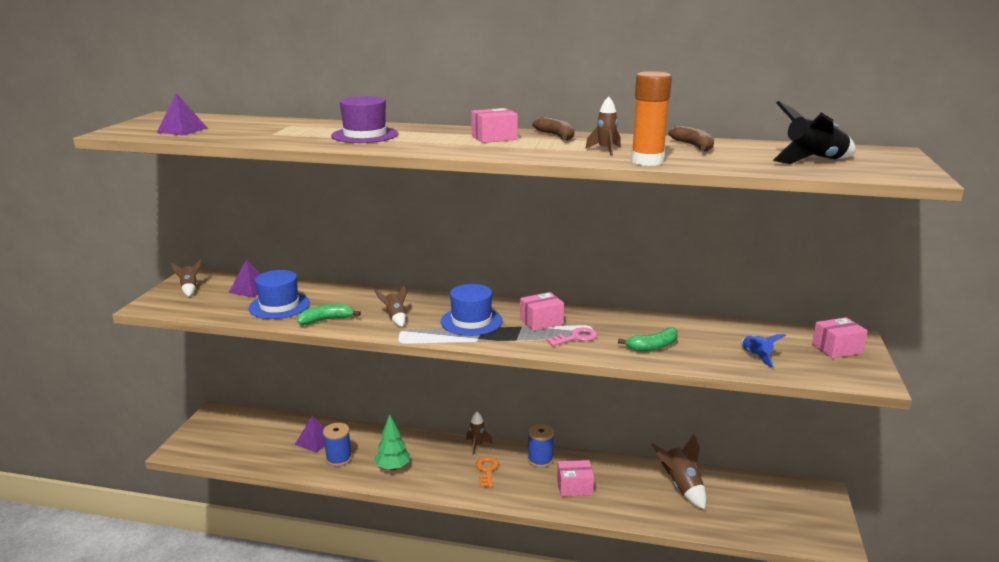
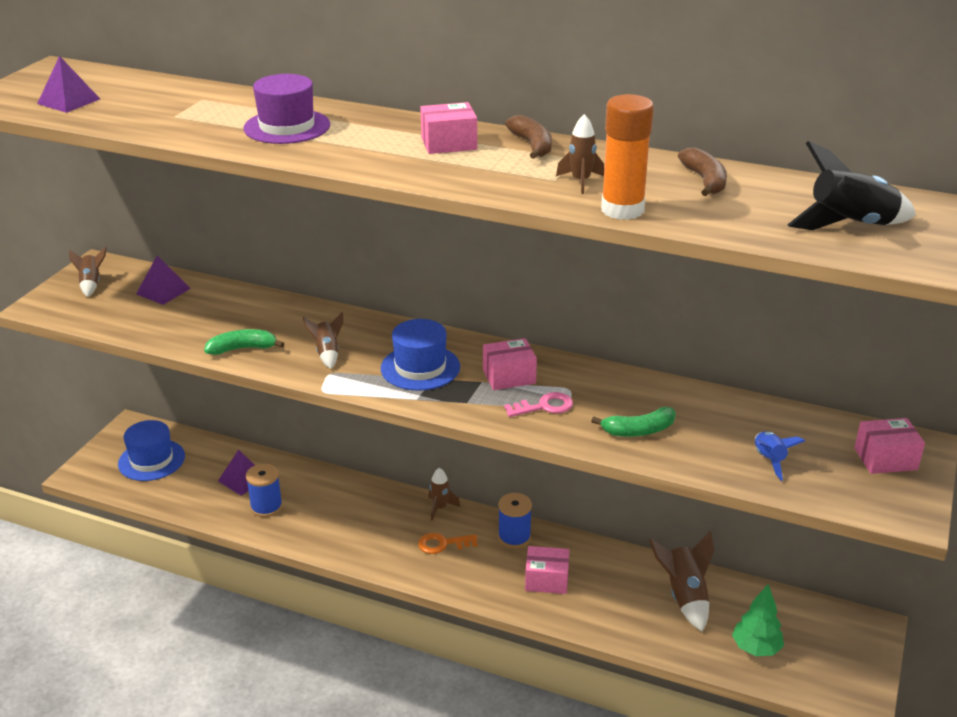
camera: 10 degrees right, 10 degrees up
(279, 306) = (191, 321): blue hat -> blue hat (151, 460)
(393, 467) = (329, 526): green tree -> green tree (756, 648)
(487, 470) = (443, 544): orange key -> orange key turned 105 degrees counterclockwise

